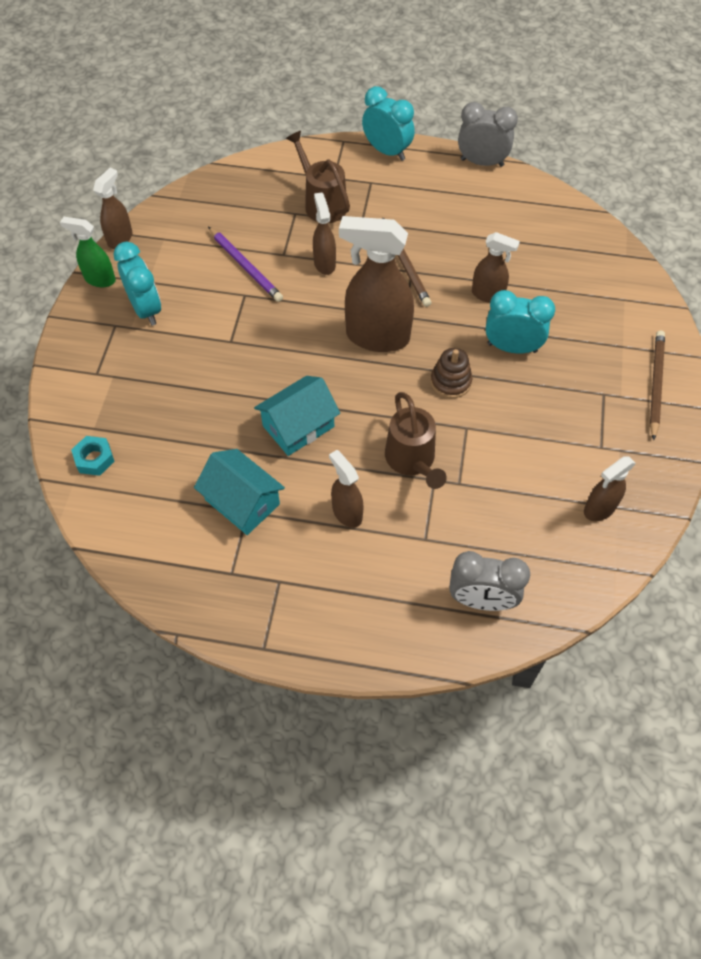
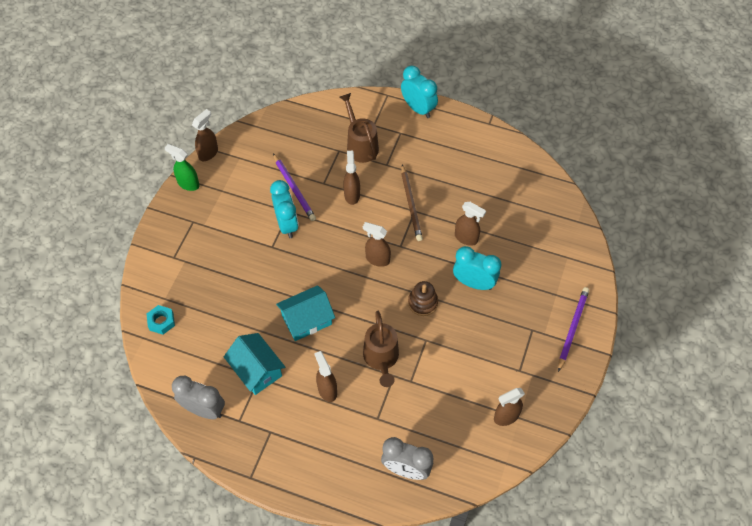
camera: 10 degrees right, 0 degrees up
(146, 309) = (217, 212): turquoise clock -> turquoise clock (287, 224)
(376, 336) = (377, 259): brown spray bottle -> brown spray bottle, size x0.53
(482, 162) = (488, 128): grey clock -> grey clock (204, 409)
(655, 384) = (572, 328): brown pencil -> purple pencil

